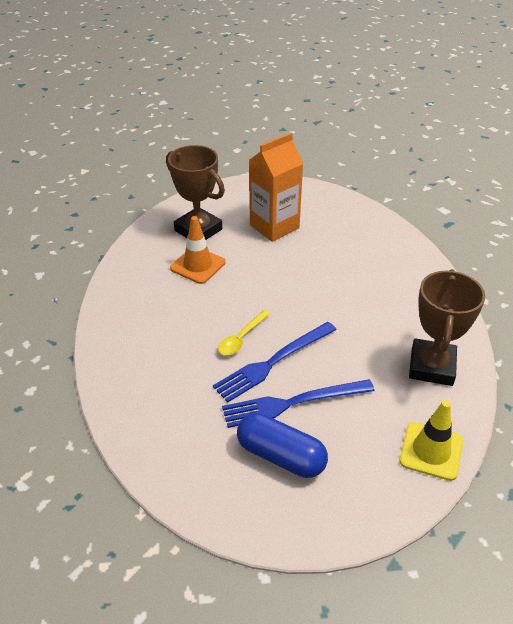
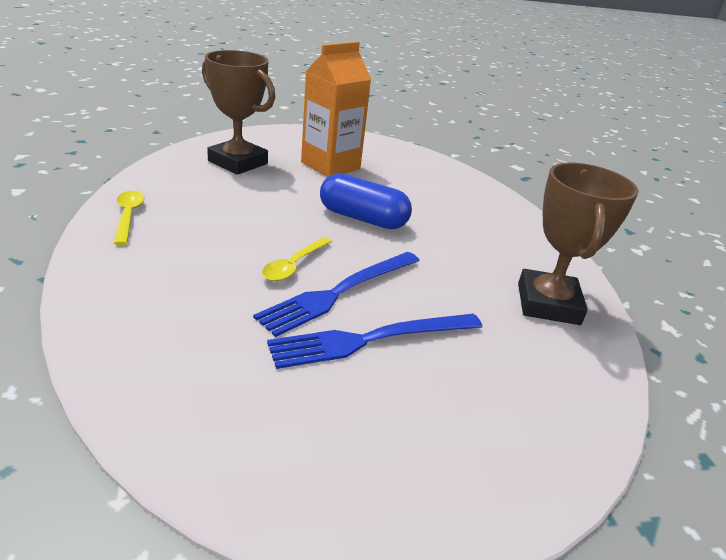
camera: 10 degrees left, 10 degrees down
(121, 297) = (128, 216): none -> yellow spoon
(198, 265) = (236, 192): orange traffic cone -> none
(281, 456) = (360, 407): blue capsule -> blue capsule (362, 218)
(431, 451) = (577, 402): yellow traffic cone -> none

